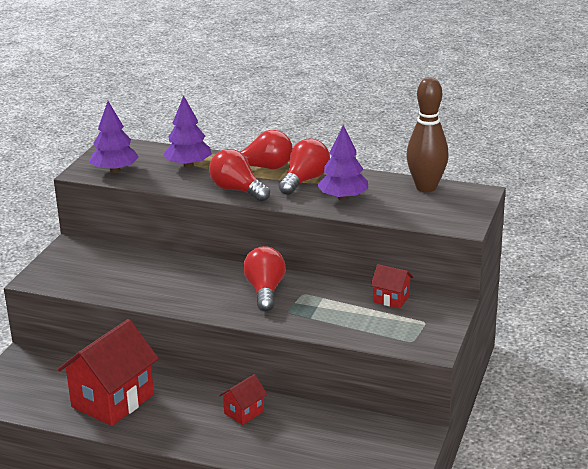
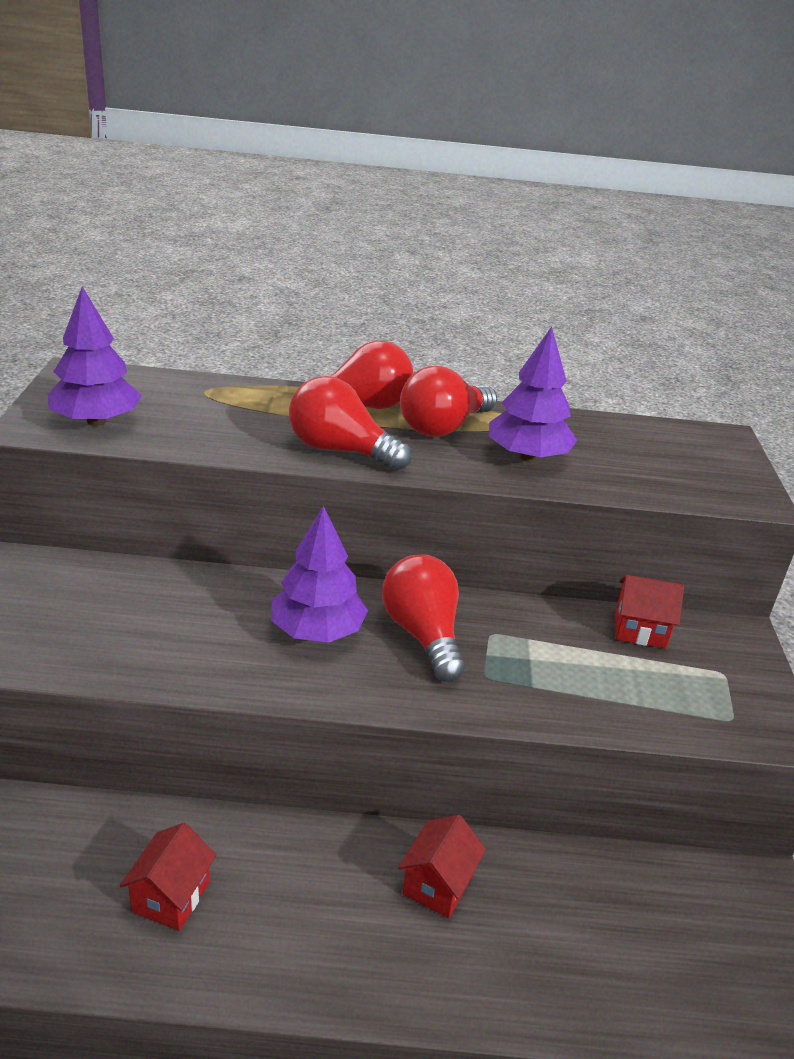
camera: 20 degrees left, 5 degrees up
(113, 400) = (171, 897): red house -> red house, size x0.48
(188, 165) = (229, 406): purple tree -> purple tree (317, 631)
(304, 180) = (443, 427): red light bulb -> red light bulb turned 150 degrees counterclockwise
(426, 187) = (640, 431): brown bowling pin -> none

